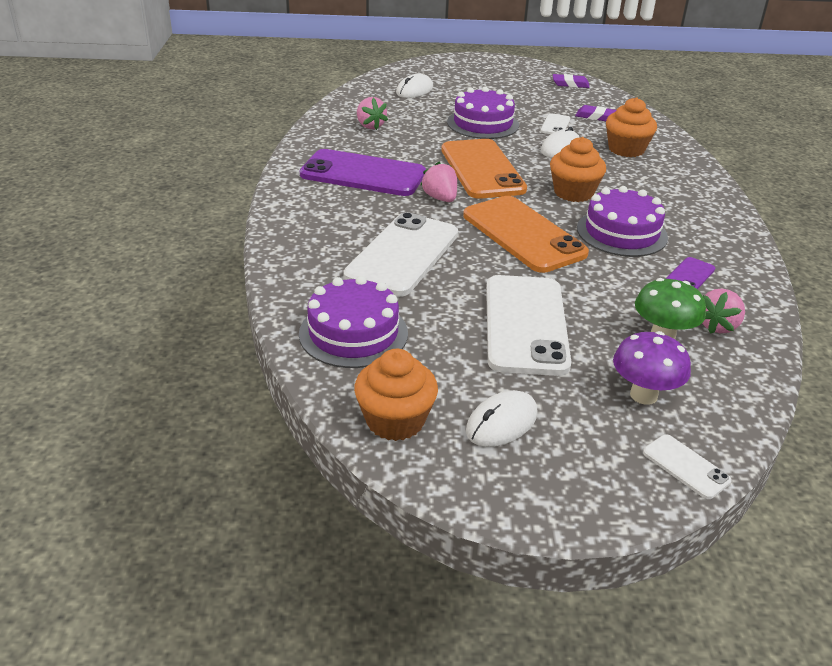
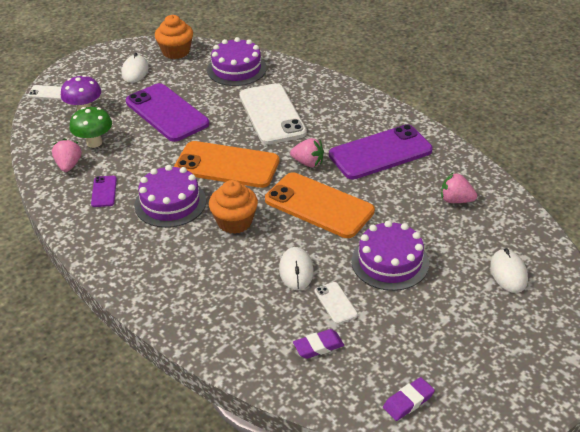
camera: 140 degrees right, 5 degrees up
(525, 325) = (167, 113): white phone -> purple phone
(626, 149) = (245, 306): orange cupcake -> none

